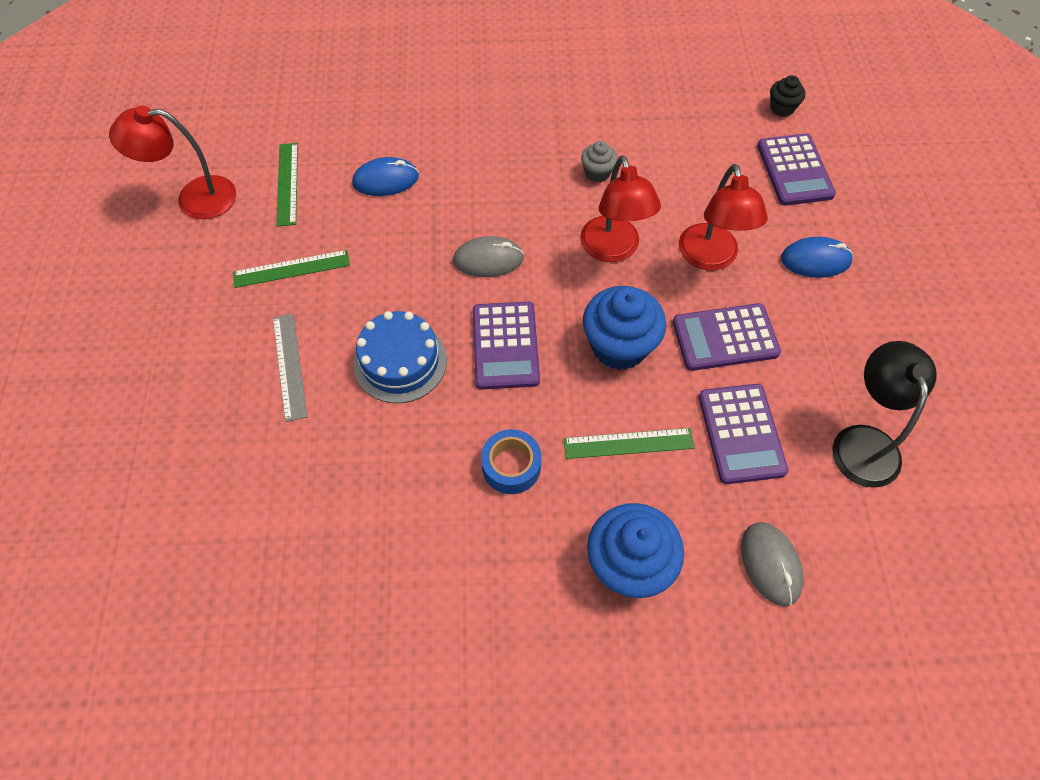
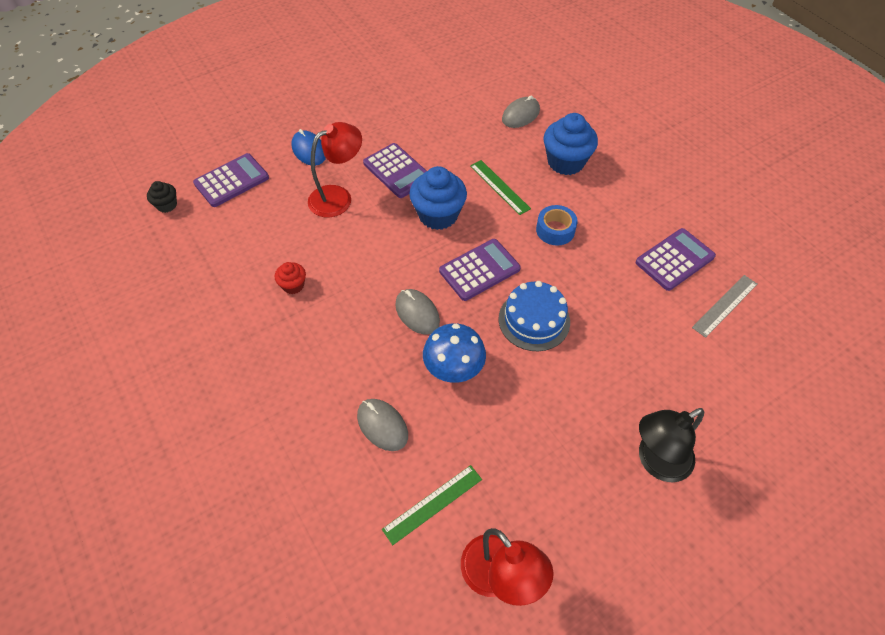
camera: 120 degrees left, 5 degrees down
(289, 366) = (588, 384): grey ruler -> grey ruler (725, 305)
(291, 268) = (512, 438): green ruler -> none
(386, 180) = (382, 425): blue mouse -> grey mouse
(399, 259) = (453, 369): none -> blue mushroom
(597, 173) = (293, 285): grey cupcake -> red cupcake
(613, 250) = (362, 247): red lamp -> none
(741, 433) = (457, 145): purple calculator -> purple calculator (674, 260)
(863, 441) = (426, 102): black lamp -> black lamp (656, 462)

